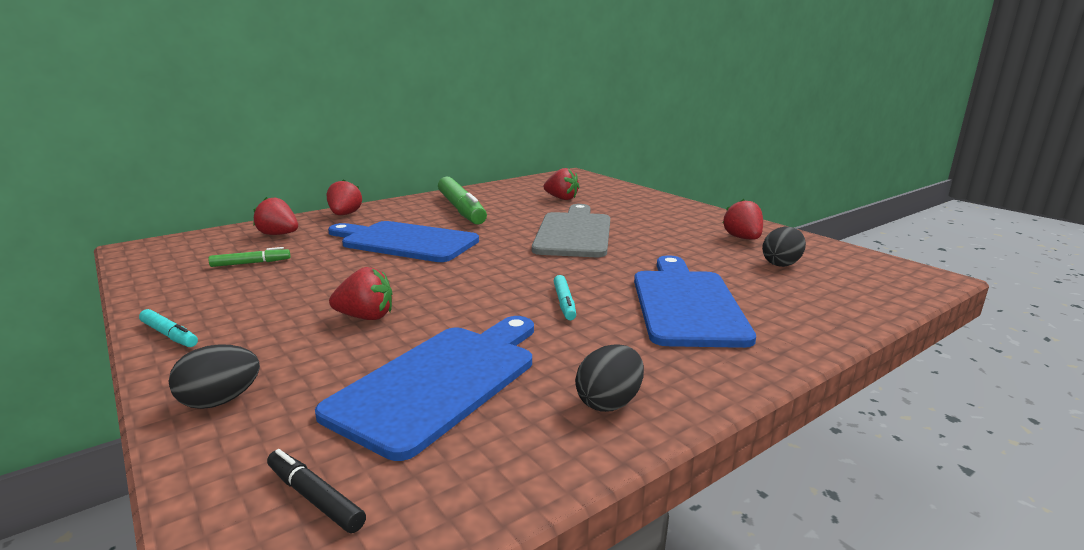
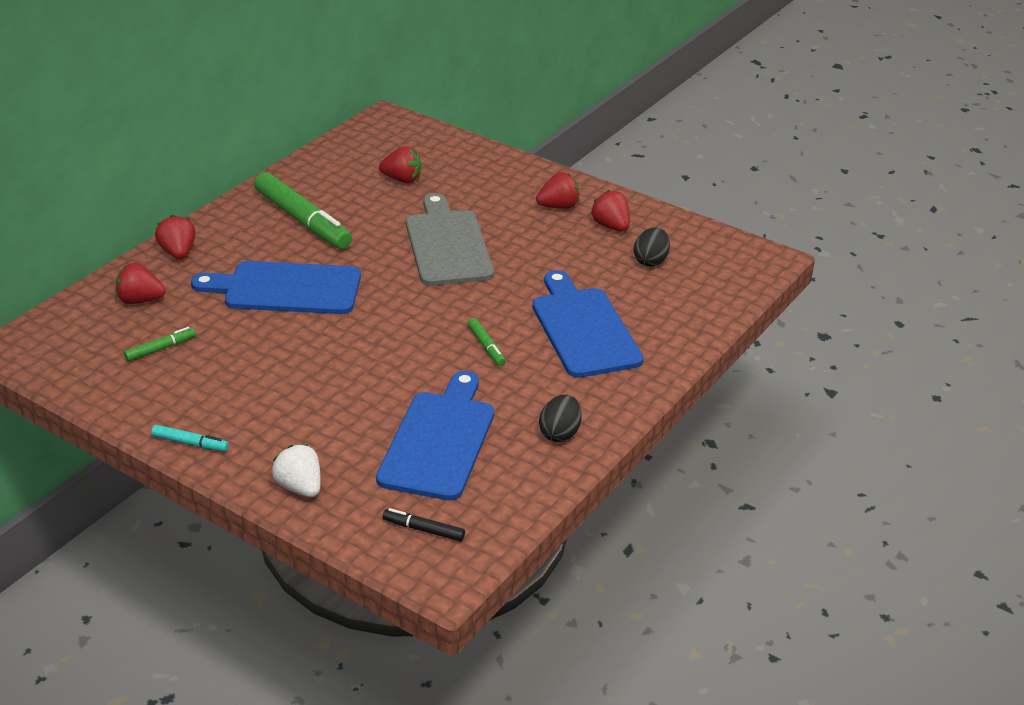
camera: 20 degrees left, 15 degrees up
(220, 401) = (300, 487): black egg -> white strawberry
(366, 317) = (334, 393): red strawberry -> red strawberry (559, 206)
(564, 303) = (486, 346): turquoise marker -> green marker

